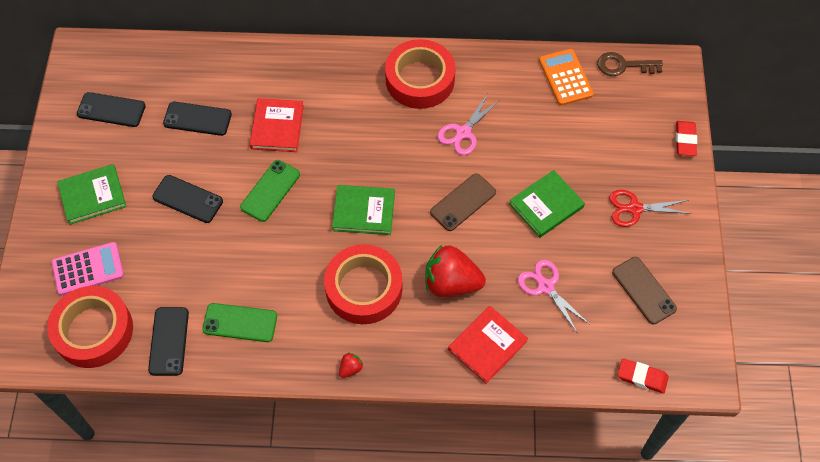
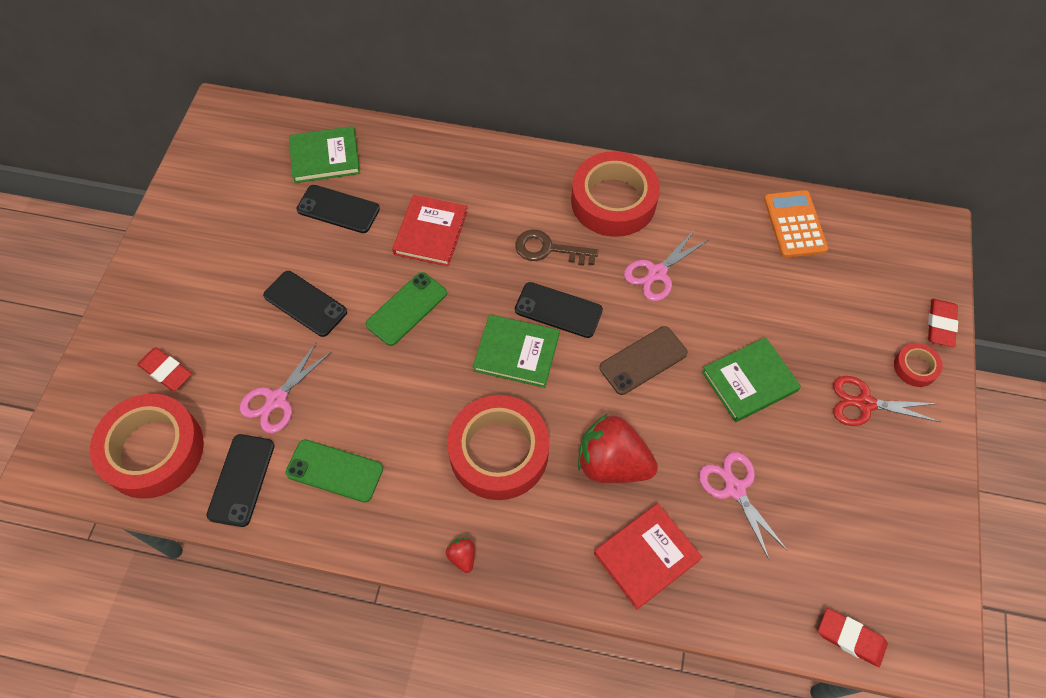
camera: 10 degrees right, 0 degrees up
(88, 269) = (166, 371): pink calculator -> red eraser
(92, 196) = (194, 282): green book -> green book (325, 157)
(111, 110) = (240, 184): black phone -> black phone (558, 310)
(182, 277) = (276, 400): none -> pink scissors
(350, 368) = (462, 557): red strawberry -> red strawberry turned 75 degrees counterclockwise
(623, 65) = (870, 220): brown key -> brown key (549, 249)
(644, 290) = (866, 516): brown phone -> none
(669, 175) = (915, 367): none -> red tape

